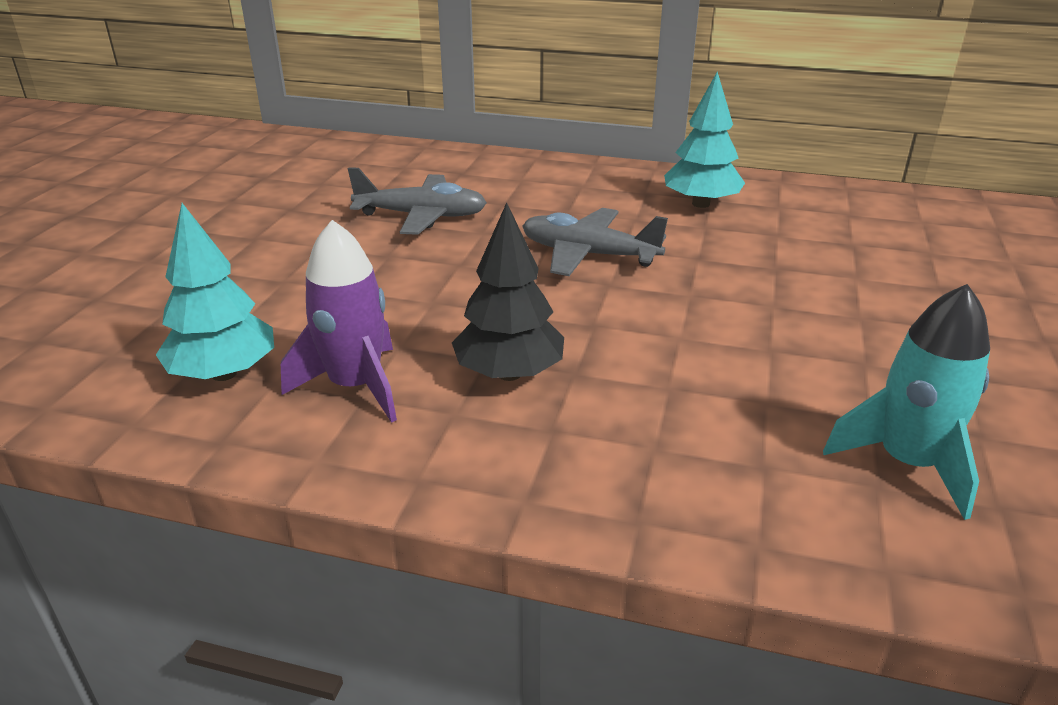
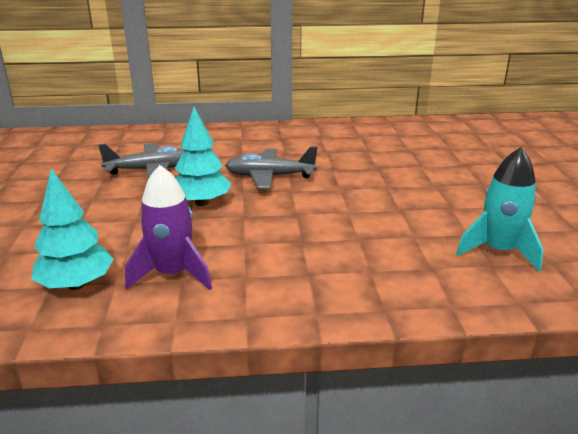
camera: 20 degrees left, 5 degrees down
(509, 373) = (264, 248): black tree -> none
(701, 204) = (316, 140): turquoise tree -> turquoise tree (202, 203)

